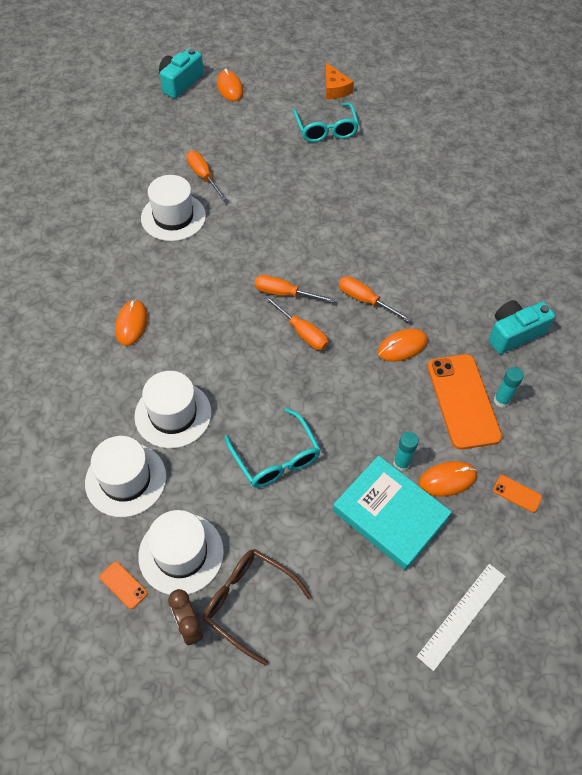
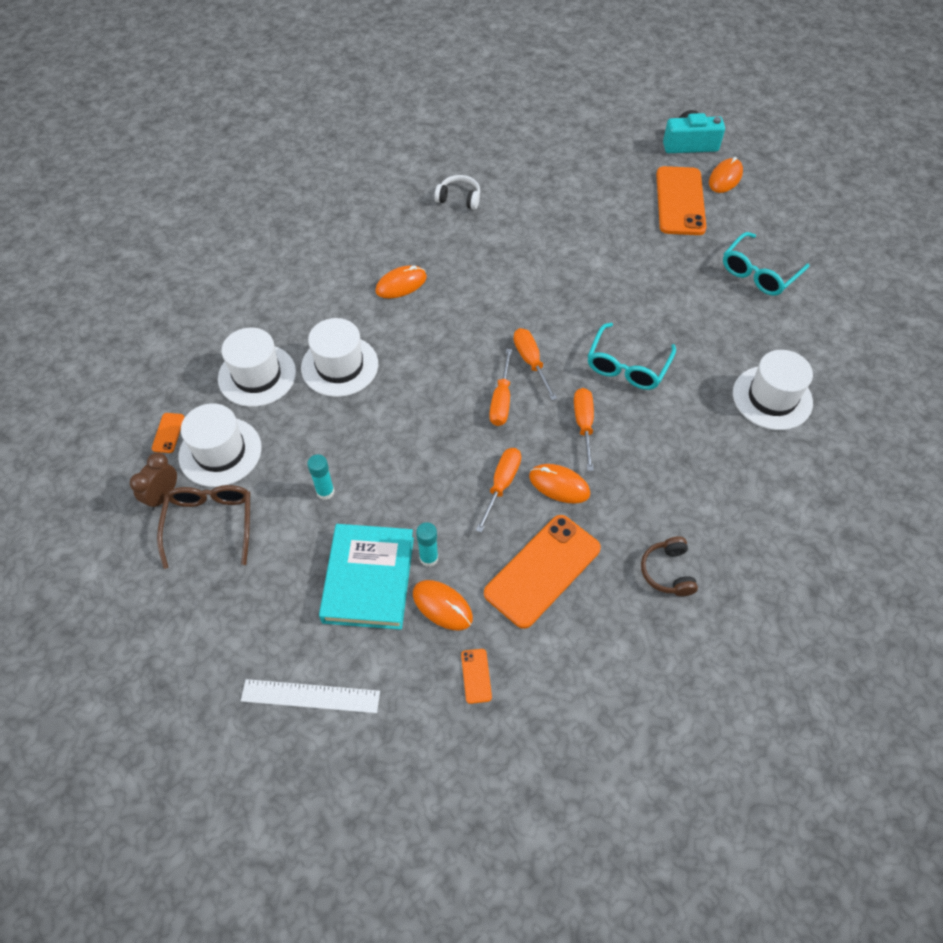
camera: 55 degrees right, 0 degrees up
(84, 234) = (459, 198): none -> white headphones
(173, 217) = (535, 238): white hat -> white hat (772, 398)
(203, 176) = (601, 227): orange screwdriver -> orange screwdriver (501, 485)
(225, 122) = (680, 201): none -> orange phone
(276, 458) = (357, 460): turquoise glasses -> turquoise glasses (627, 366)
(334, 89) = (820, 247): orange cheese -> none
(501, 400) = (573, 604): turquoise glue stick -> turquoise glue stick (325, 492)
(514, 333) = (667, 572): turquoise camera -> brown headphones

